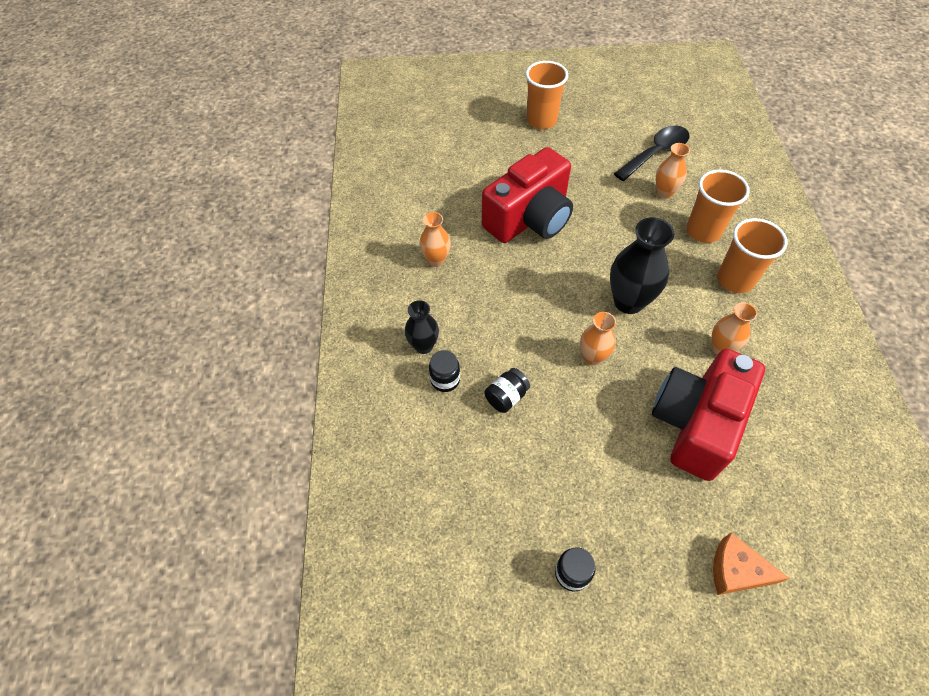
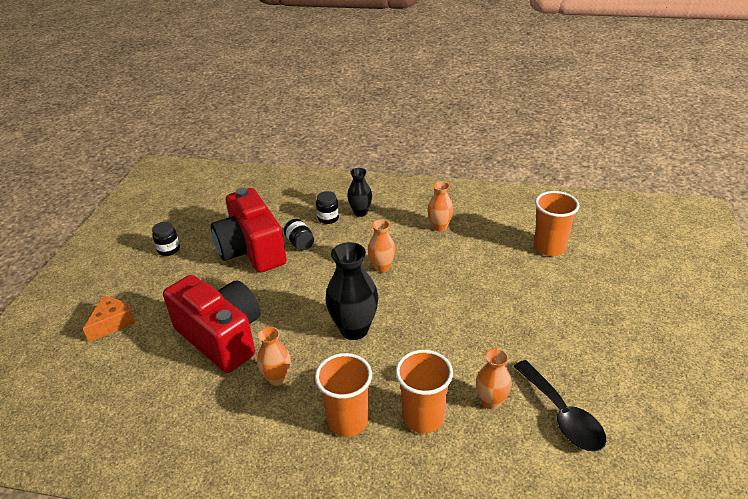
camera: 105 degrees right, 20 degrees down
(529, 218) = (474, 287): red camera -> red camera (251, 250)
(541, 120) = (627, 324): orange cup -> orange cup (549, 247)
(592, 357) = (310, 293): orange vase -> orange vase (382, 267)

